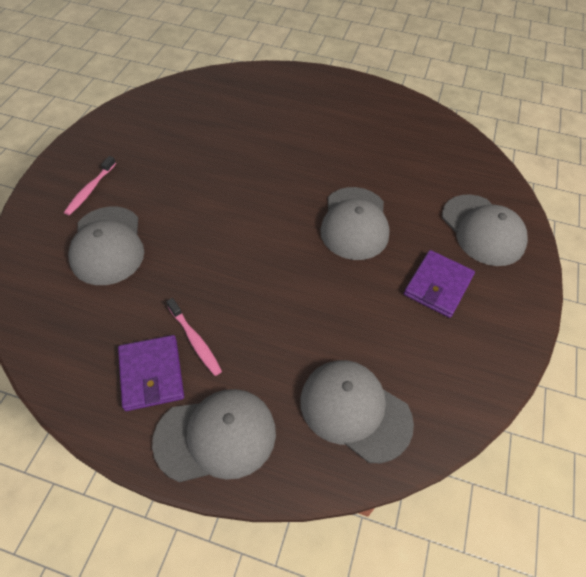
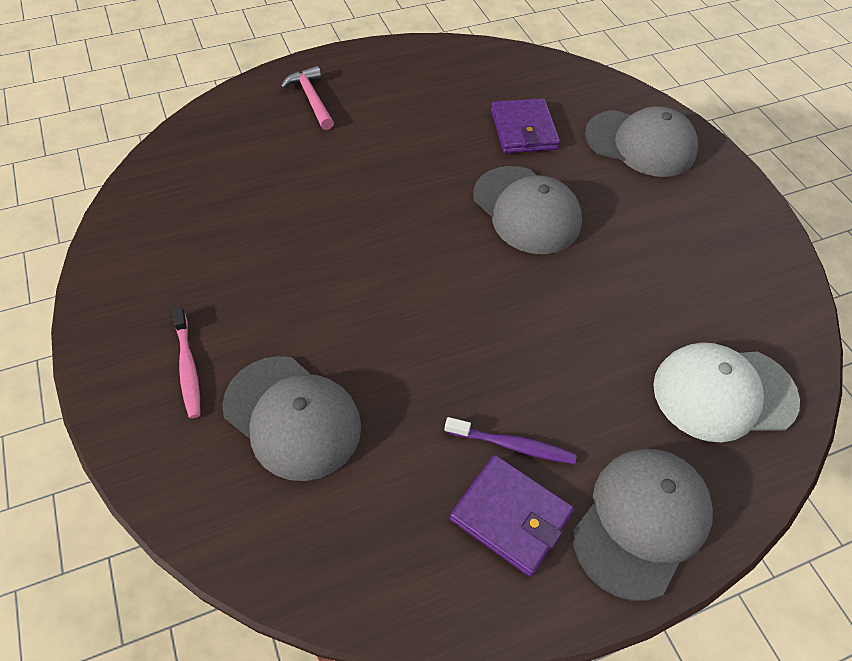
camera: 40 degrees left, 0 degrees up
(195, 340) = (512, 445): pink toothbrush -> purple toothbrush
(299, 92) = (311, 99): none -> pink hammer
(355, 410) = (723, 393): grey cap -> white cap
(438, 285) = (661, 223): purple wallet -> purple wallet (523, 130)

